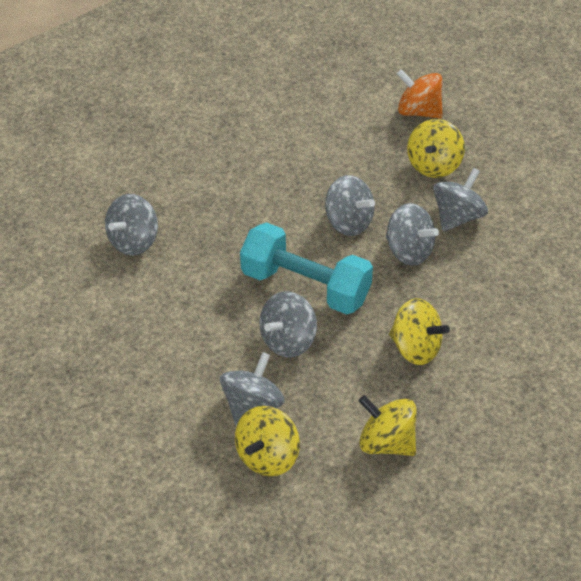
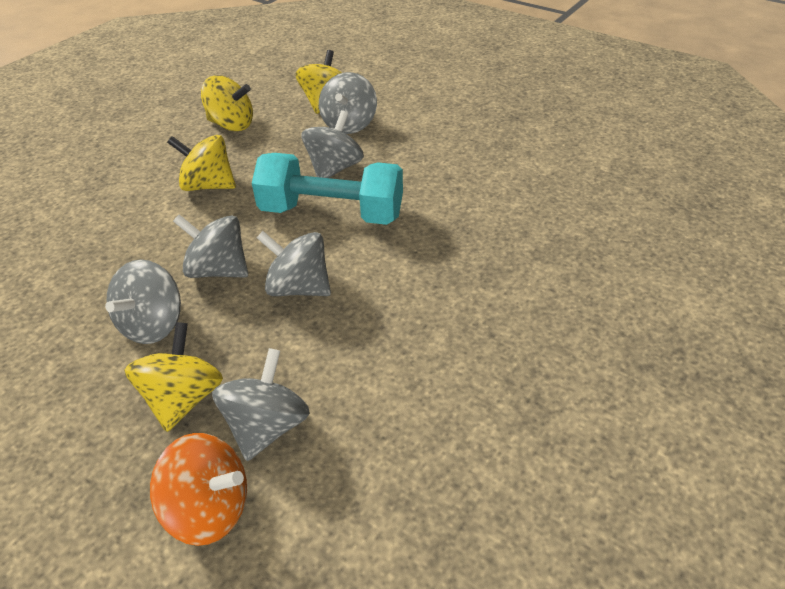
camera: 165 degrees right, 5 degrees down
(134, 241) = (540, 217): grey spinning top -> grey spinning top (267, 426)

